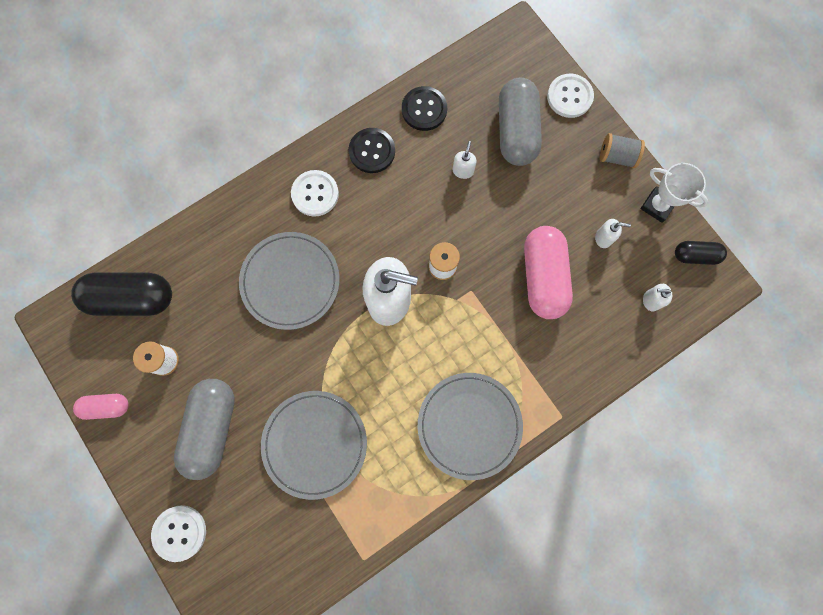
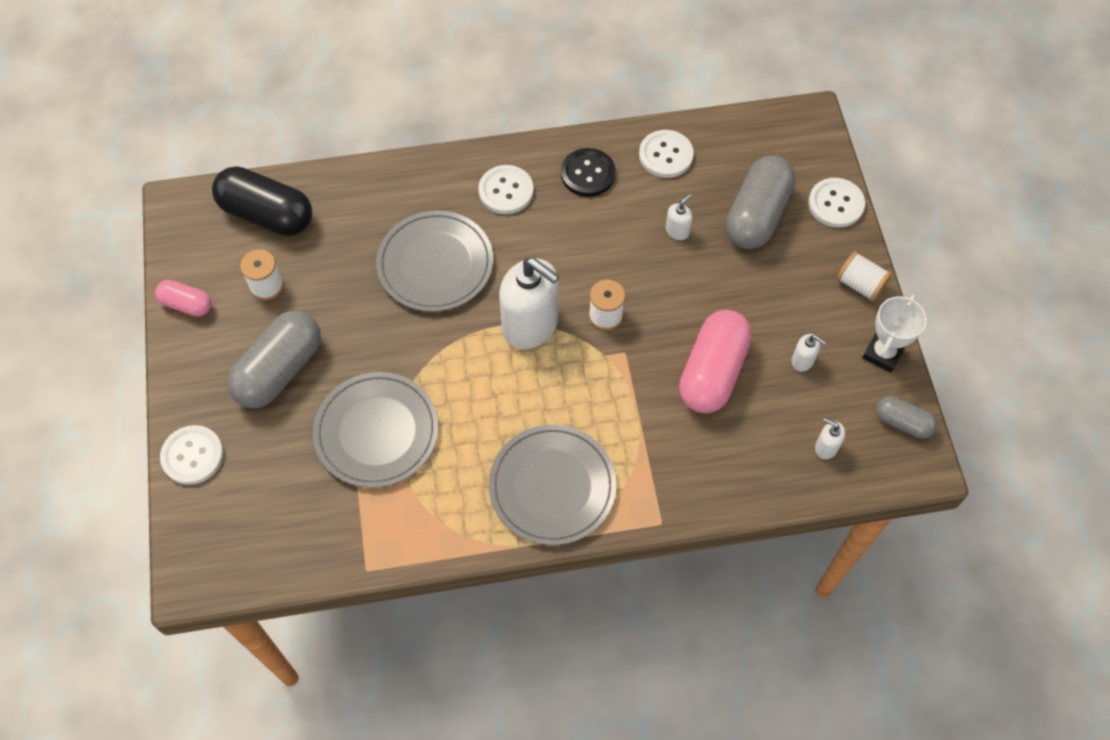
camera: 25 degrees right, 15 degrees down
(424, 109) = (665, 155): black button -> white button
(616, 157) = (860, 285): grey spool -> white spool
(657, 206) = (883, 353): white trophy -> white trophy turned 60 degrees clockwise
(695, 255) = (902, 422): black capsule -> grey capsule

